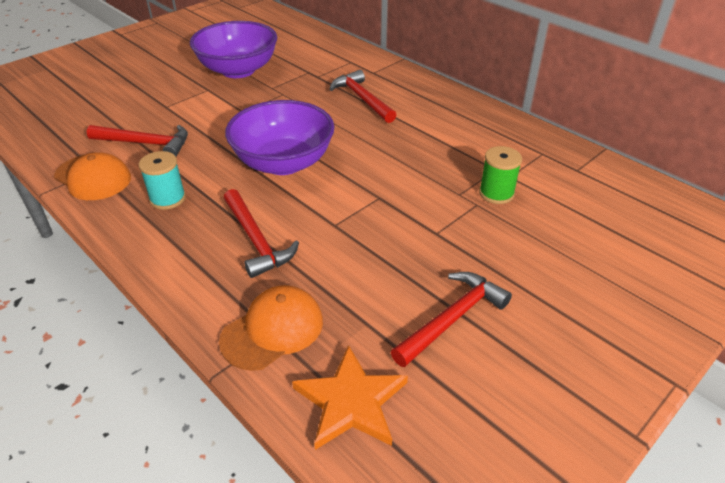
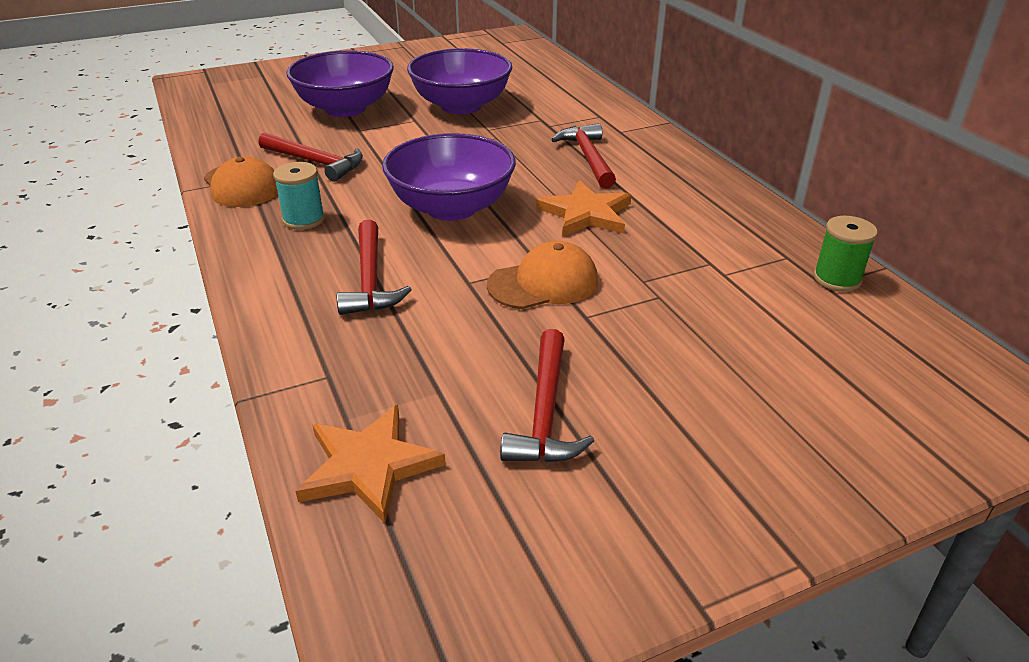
camera: 20 degrees right, 5 degrees down
(142, 88) = (345, 108): none -> purple bowl
(273, 330) = (330, 372): orange cap -> orange cap (543, 283)
(387, 147) = (585, 213): none -> orange star
(452, 319) = (545, 412): red hammer -> red hammer turned 120 degrees clockwise
(496, 193) = (693, 290): green spool -> green spool (837, 279)

